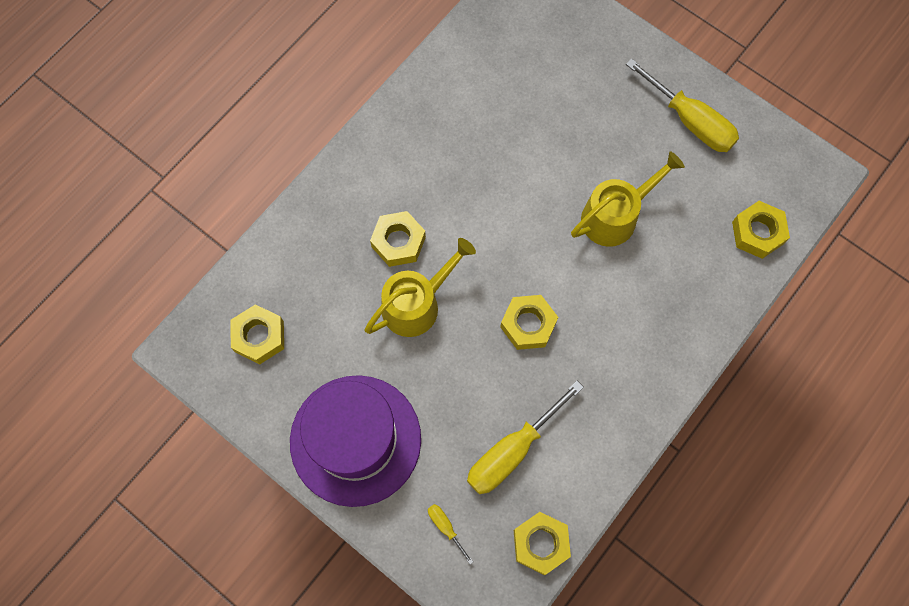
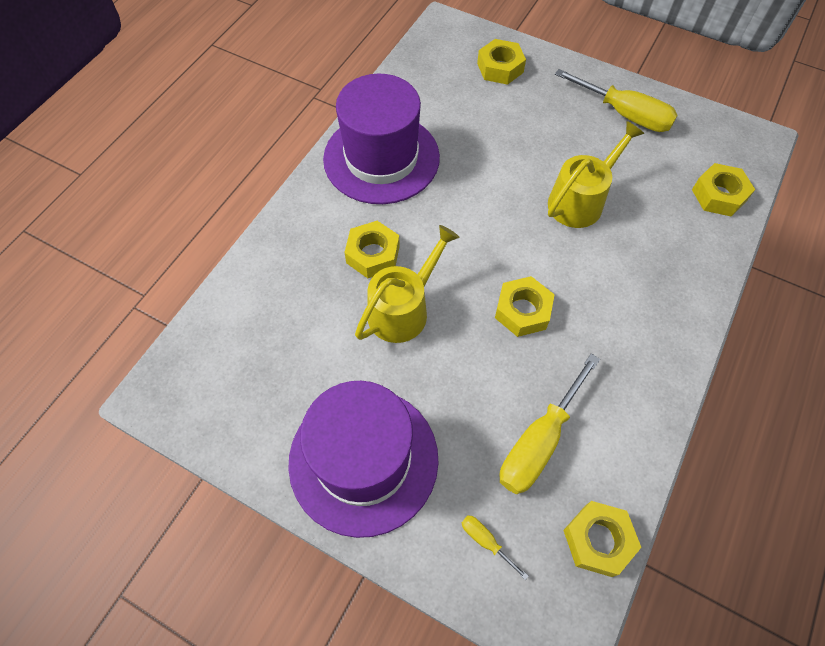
camera: 10 degrees left, 10 degrees down
(259, 336) = (240, 368): yellow nut -> yellow nut (500, 68)
(426, 134) = (381, 158): none -> purple hat

